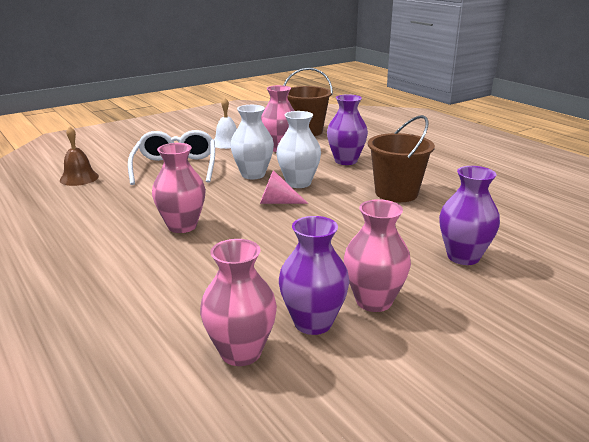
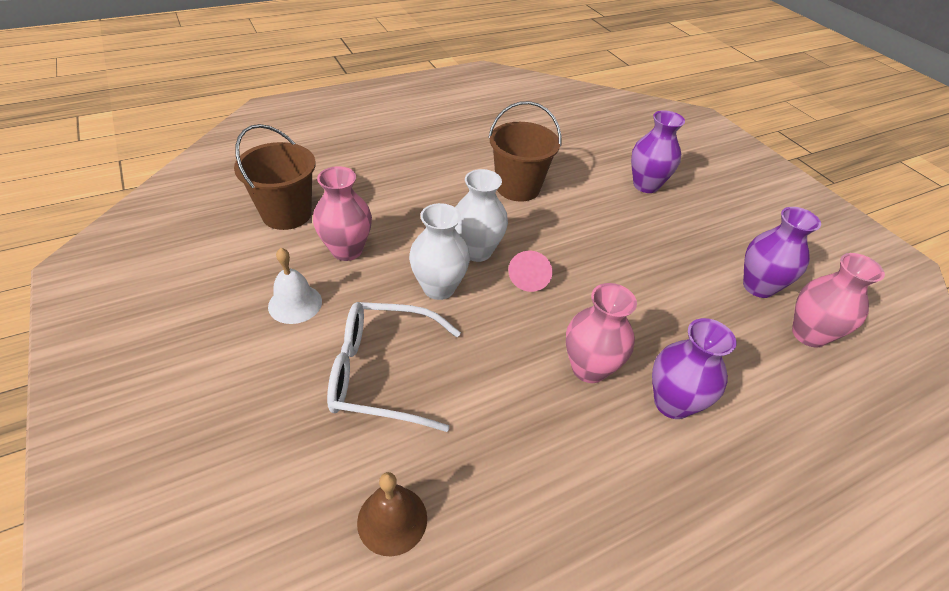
camera: 85 degrees left, 20 degrees up
(346, 161) = (417, 201): purple vase -> purple vase (672, 403)
(373, 301) = (720, 247): pink vase -> none

